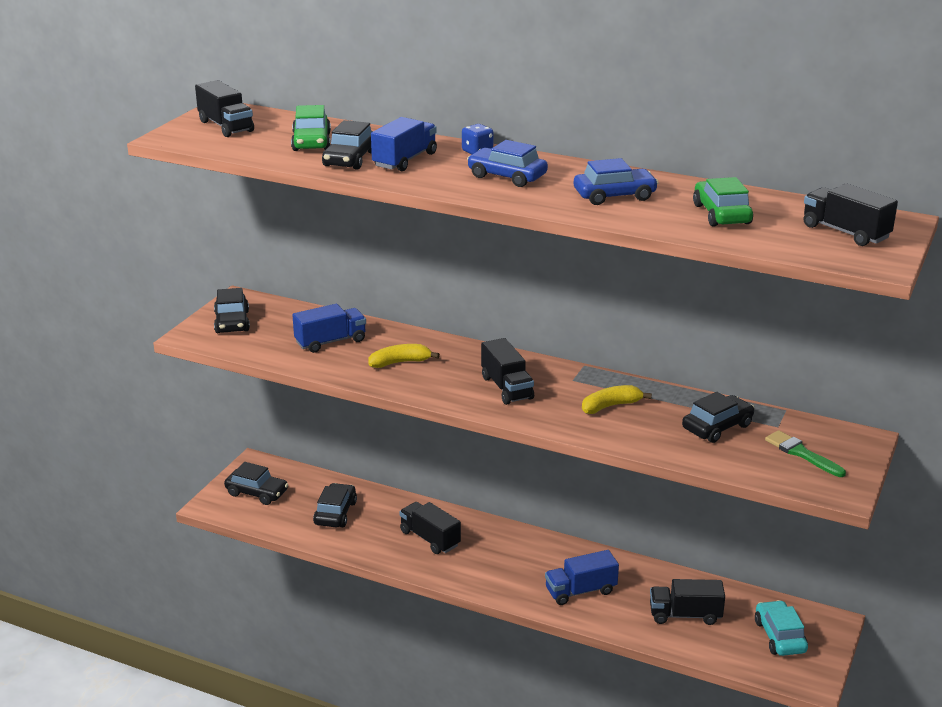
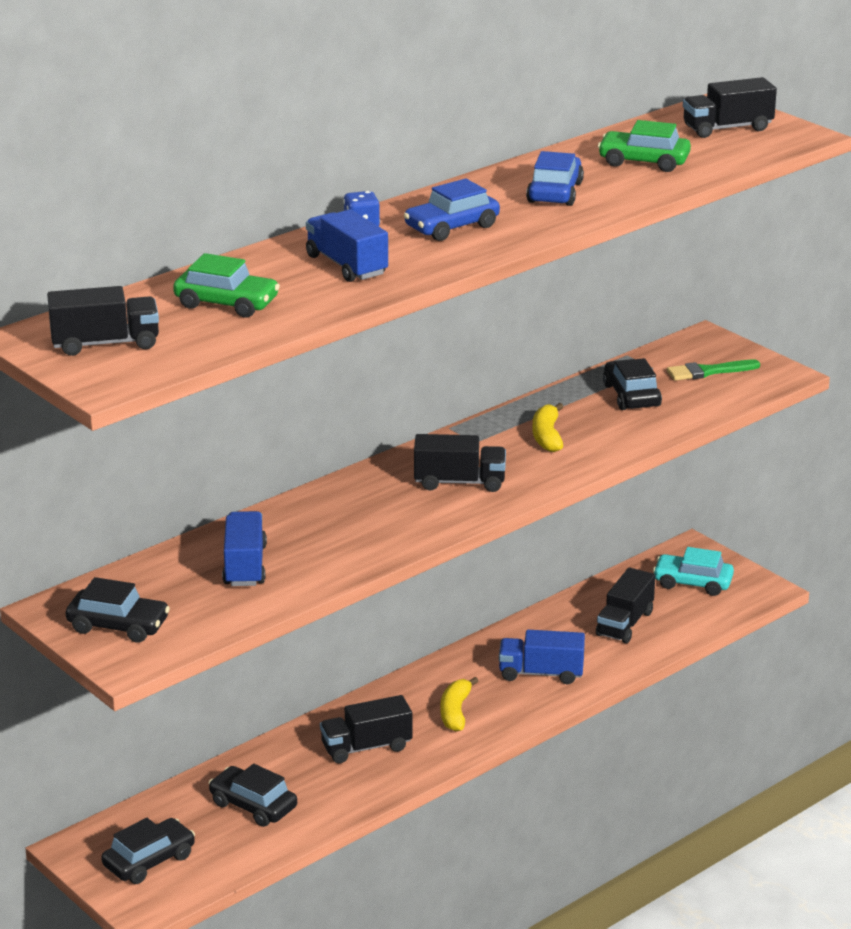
camera: 65 degrees left, 0 degrees up
(350, 159) = (311, 292): black car -> none
(400, 362) = (342, 532): yellow banana -> yellow banana (455, 712)
(580, 591) = (541, 673): blue truck -> blue truck turned 90 degrees clockwise

